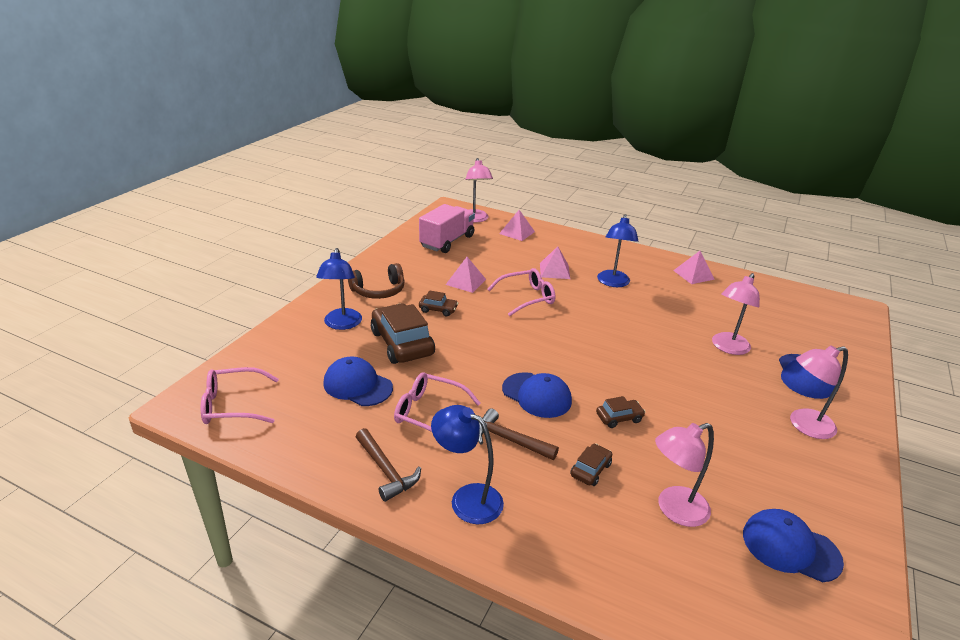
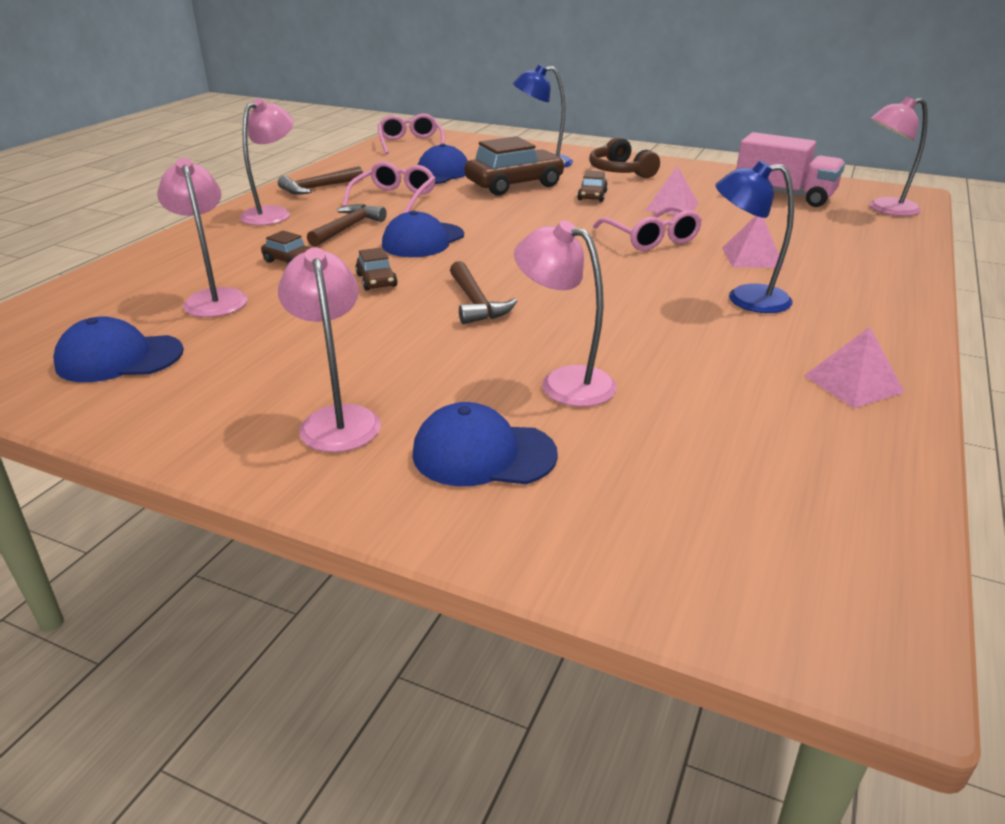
camera: 90 degrees right, 0 degrees up
(467, 498) = (273, 213): blue lamp -> pink lamp
(517, 232) = (869, 234): pink pyramid -> none
(643, 373) = (475, 303): none -> brown hammer
(790, 547) = (119, 358): blue cap -> blue cap turned 120 degrees counterclockwise

